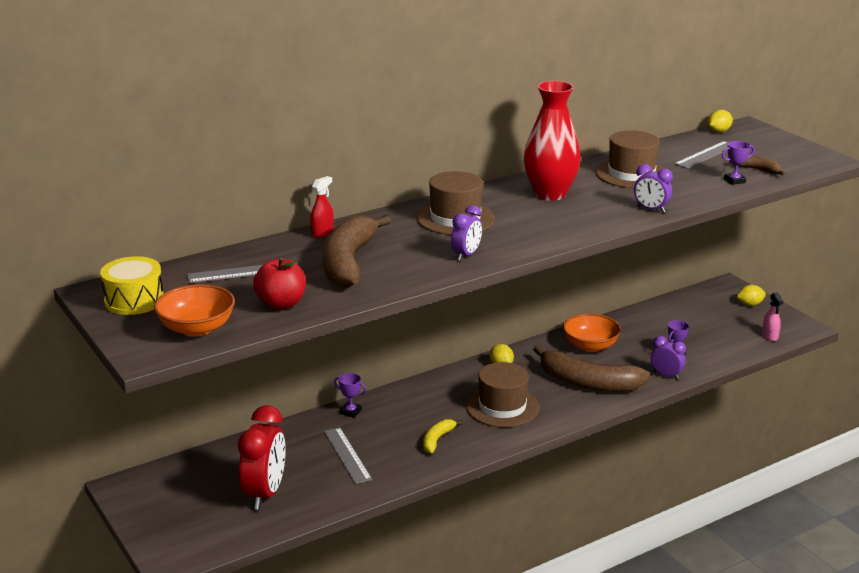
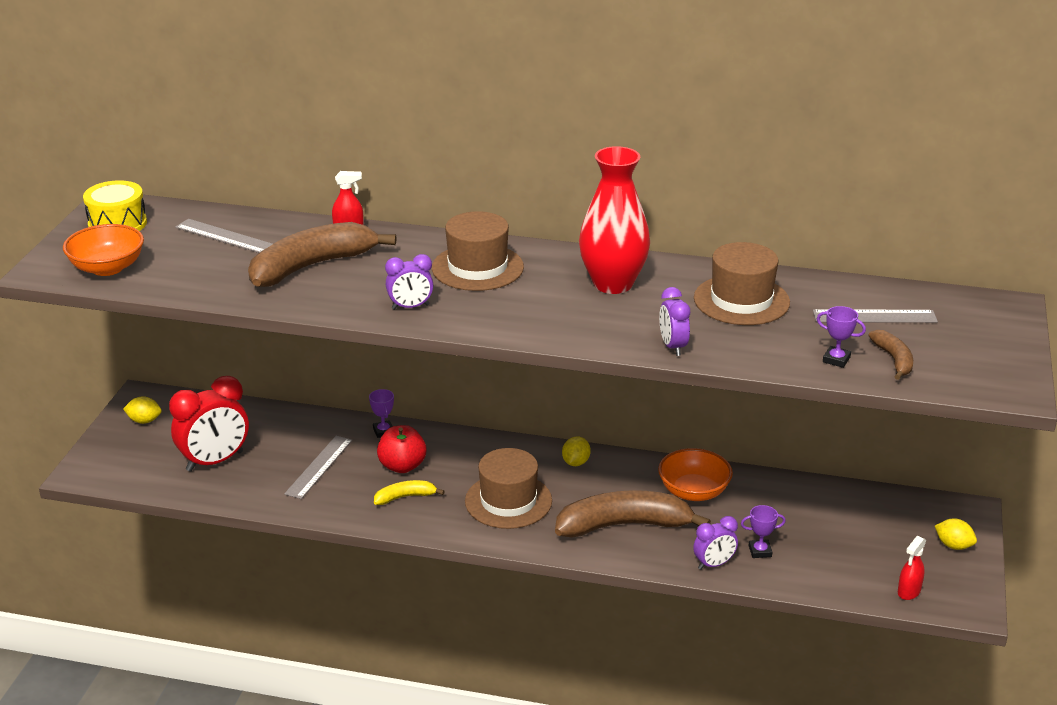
camera: 45 degrees right, 5 degrees up
(281, 304) = (195, 277): red apple -> red apple (402, 466)
(588, 383) = (624, 525): brown banana -> brown banana turned 105 degrees clockwise
(666, 375) = (714, 564): purple clock -> purple clock turned 75 degrees clockwise
(718, 131) = (956, 296): yellow lemon -> yellow lemon (144, 421)
(770, 336) = (909, 592): pink spray bottle -> red spray bottle

